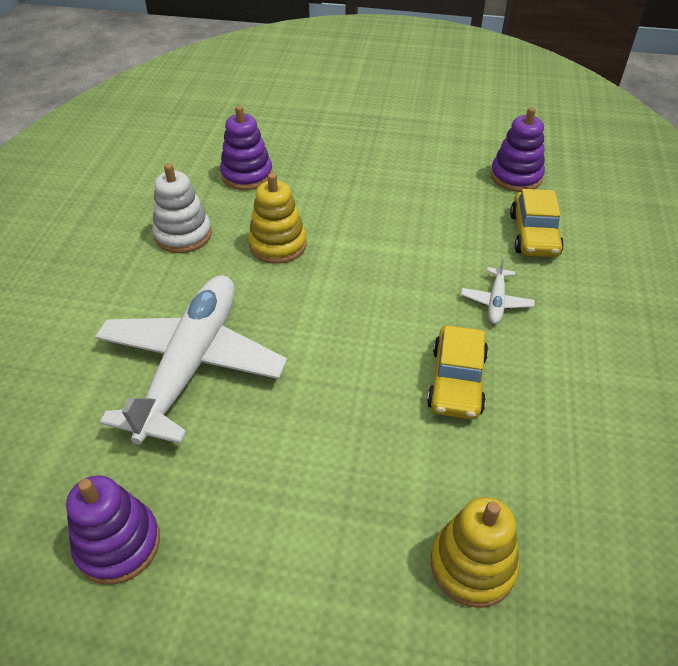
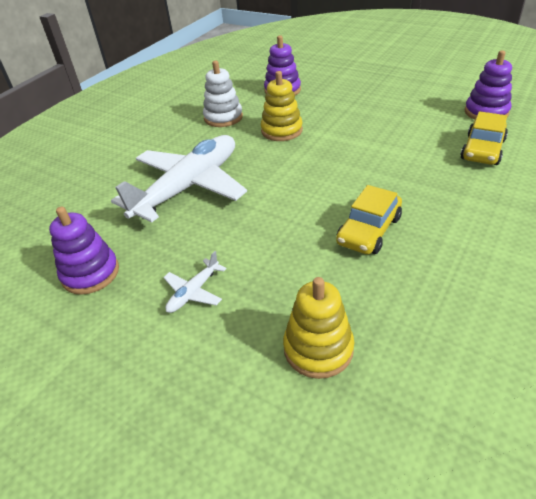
camera: 25 degrees right, 5 degrees down
(496, 301) = (427, 187): white plane -> white plane (194, 292)

